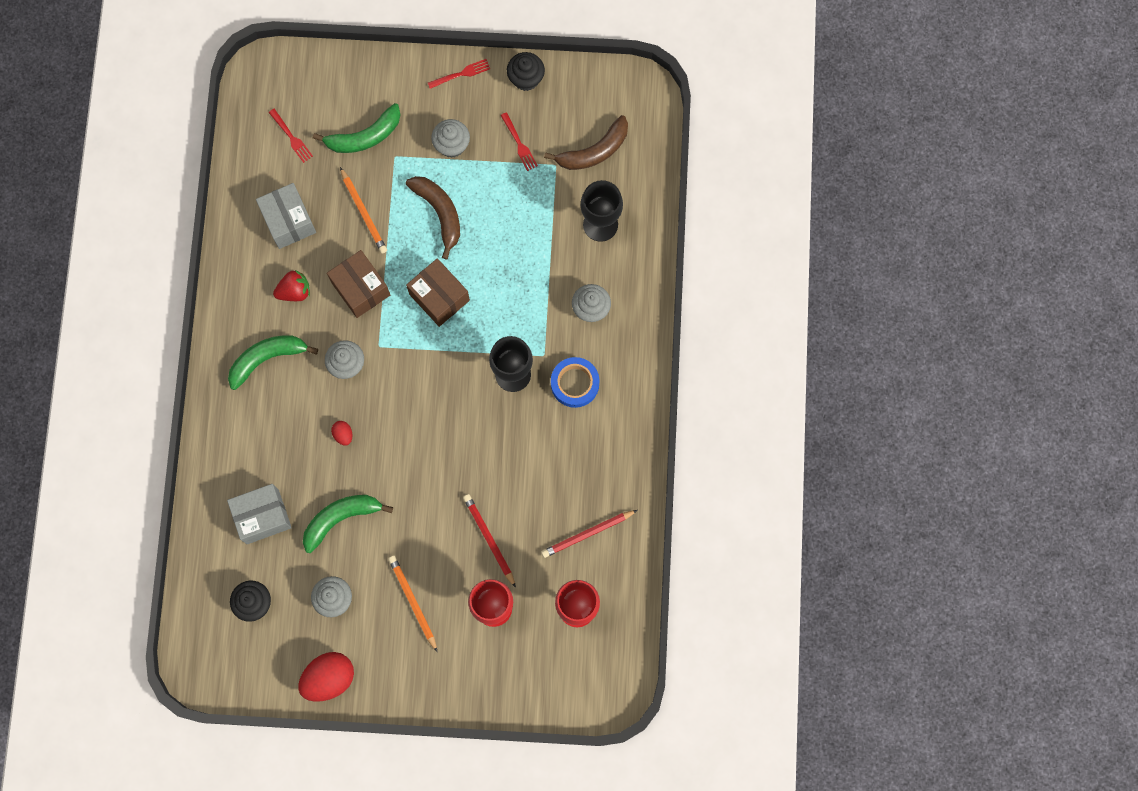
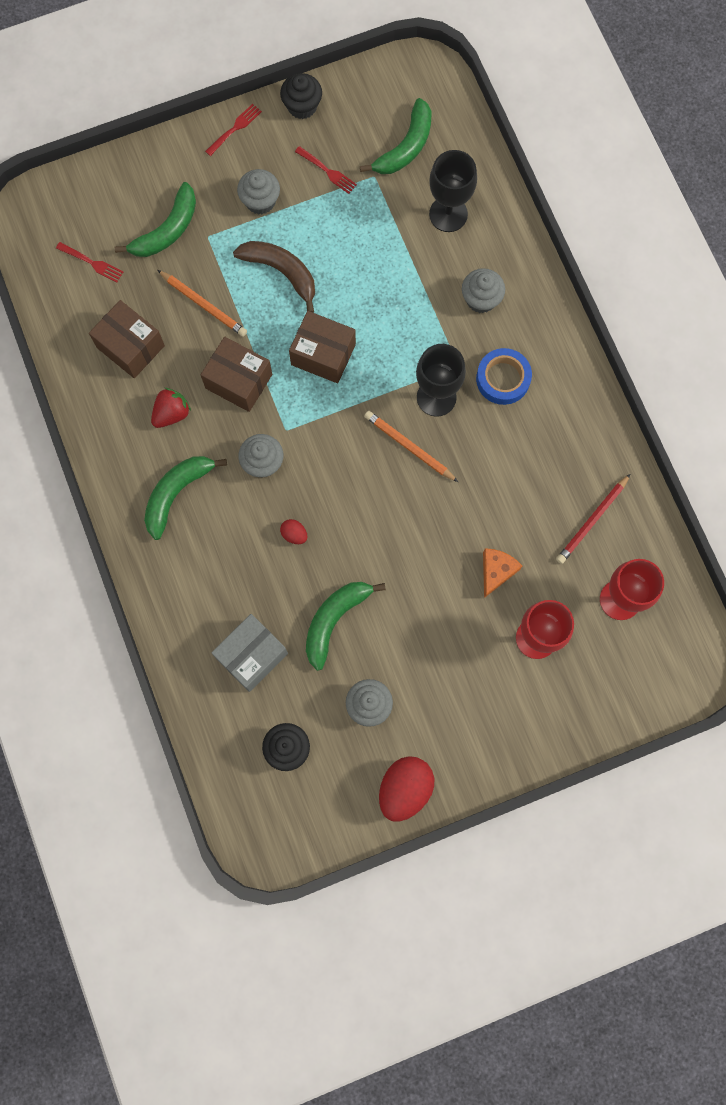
camera: 25 degrees left, 0 degrees up
(289, 221) = (130, 347): grey box -> brown box
(413, 602) = (451, 670): orange pencil -> orange pencil (409, 447)
(489, 539) = (496, 571): red pencil -> orange cheese
(594, 151) = (405, 147): brown banana -> green banana

